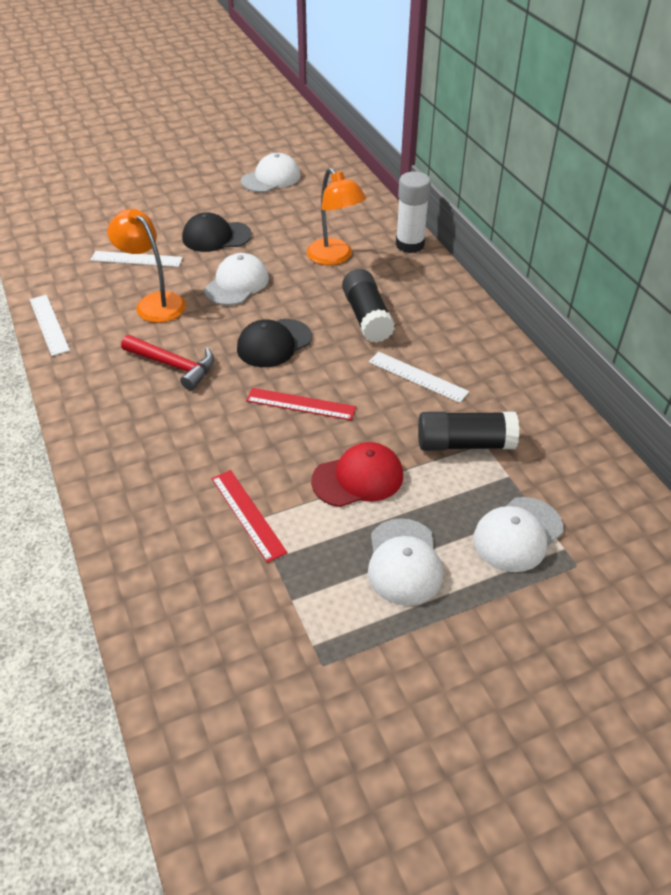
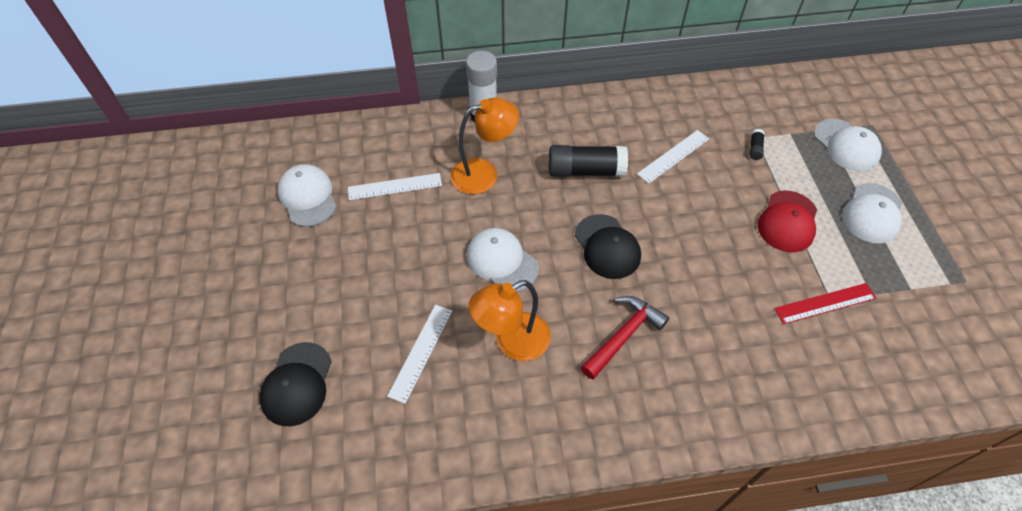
camera: 75 degrees left, 10 degrees up
(49, 324) = (522, 457): white ruler -> white ruler (395, 186)
(216, 237) = (406, 267): black cap -> black cap (297, 384)
(300, 404) = (695, 242): red ruler -> none
(358, 478) = (787, 221): red cap -> red cap turned 150 degrees counterclockwise
(404, 562) = (872, 213): white cap -> white cap turned 105 degrees clockwise
(464, 443) = (755, 148): black glue stick -> black glue stick, size x0.43

